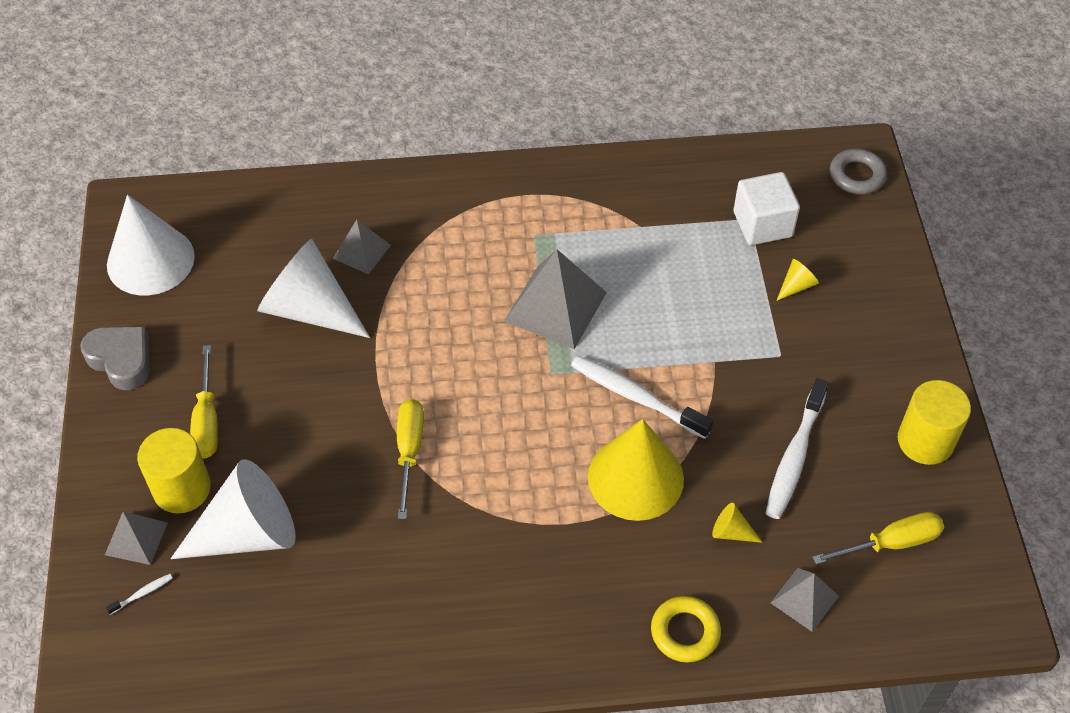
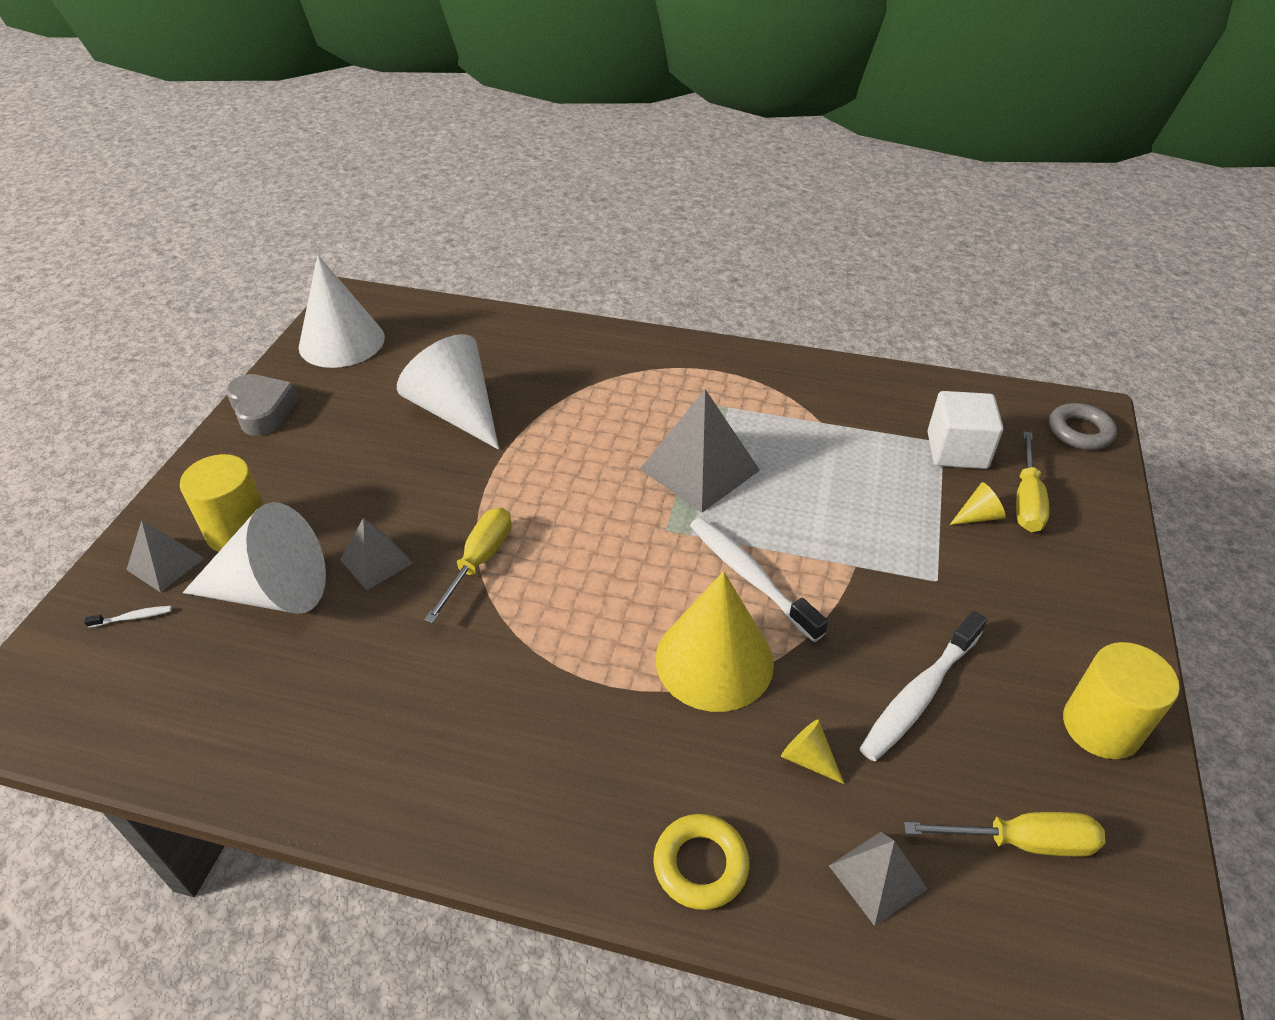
camera: 20 degrees right, 10 degrees down
(207, 420) = (303, 479): yellow screwdriver -> yellow screwdriver (1026, 500)
(362, 251) = (532, 378): grey pyramid -> grey pyramid (376, 561)

